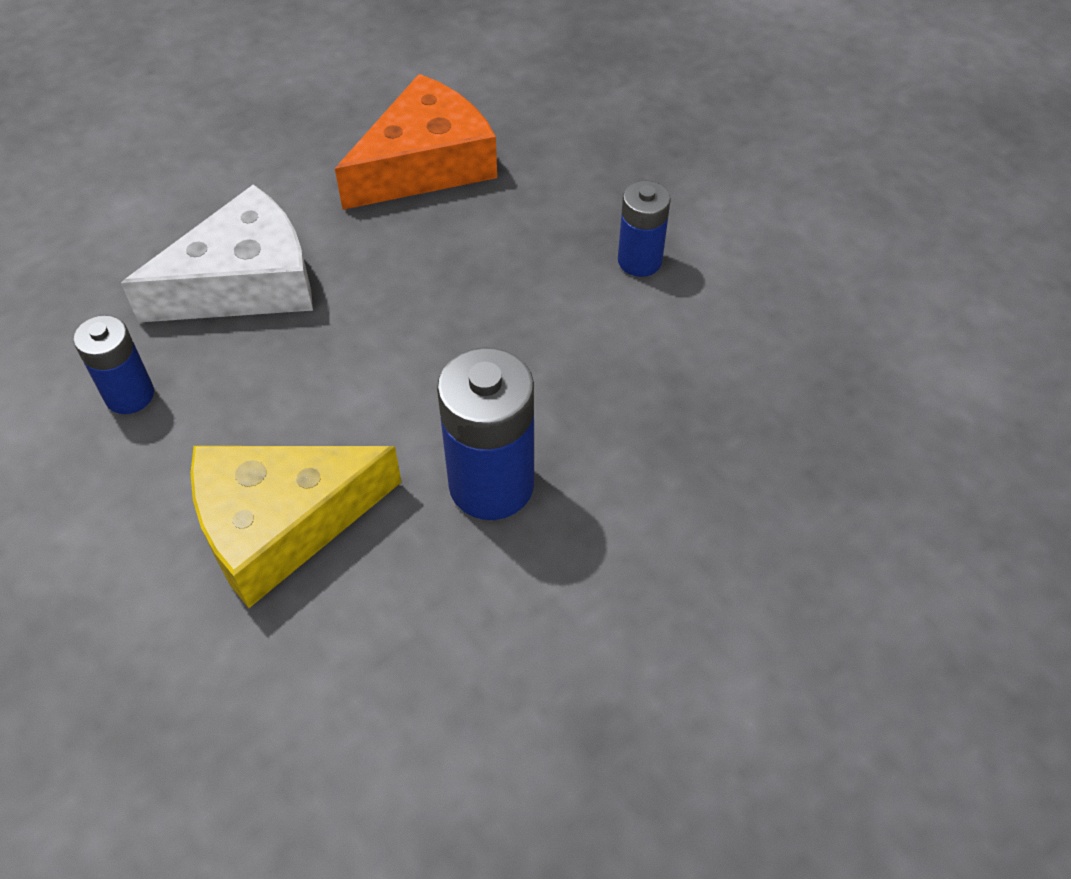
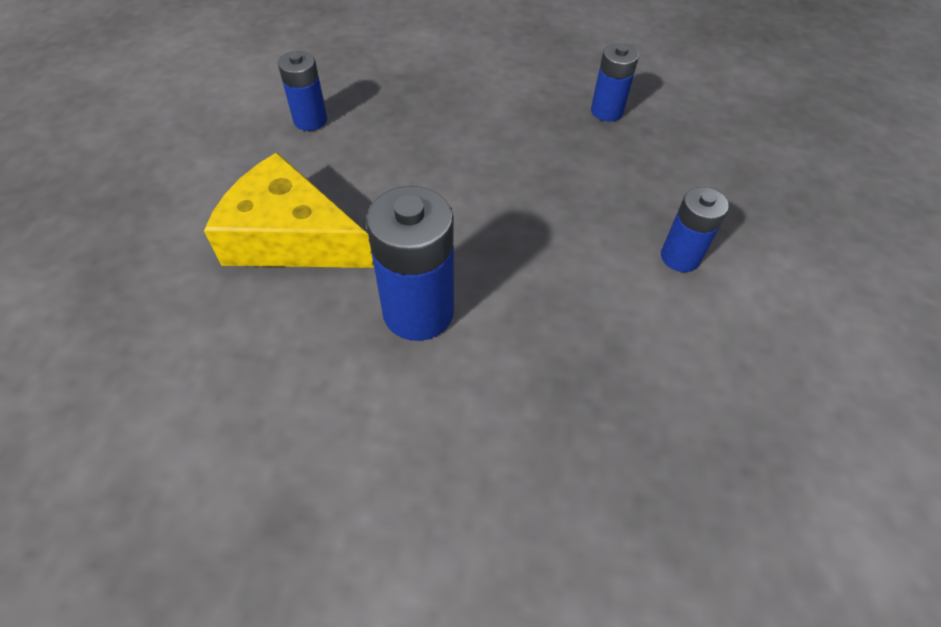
camera: 45 degrees right, 0 degrees up
(245, 282) = (431, 106): white cheese -> none
(426, 164) = (606, 111): orange cheese -> blue battery

